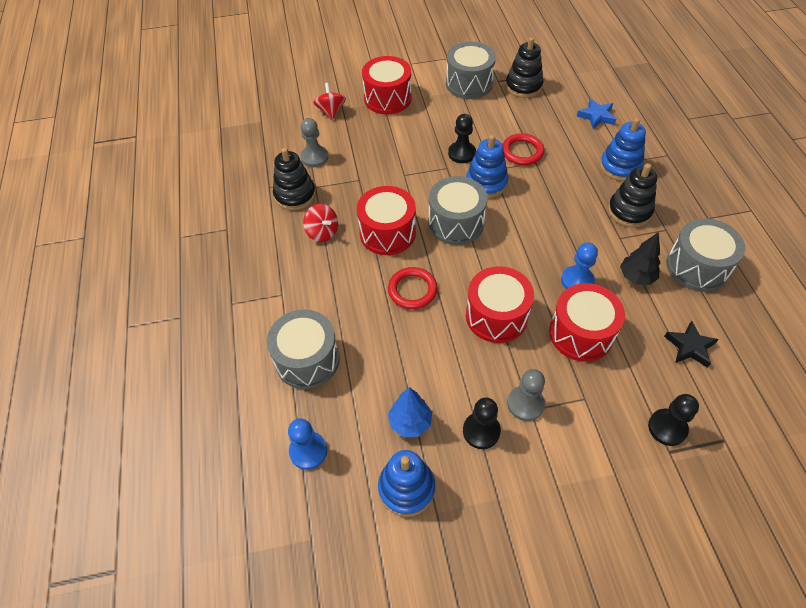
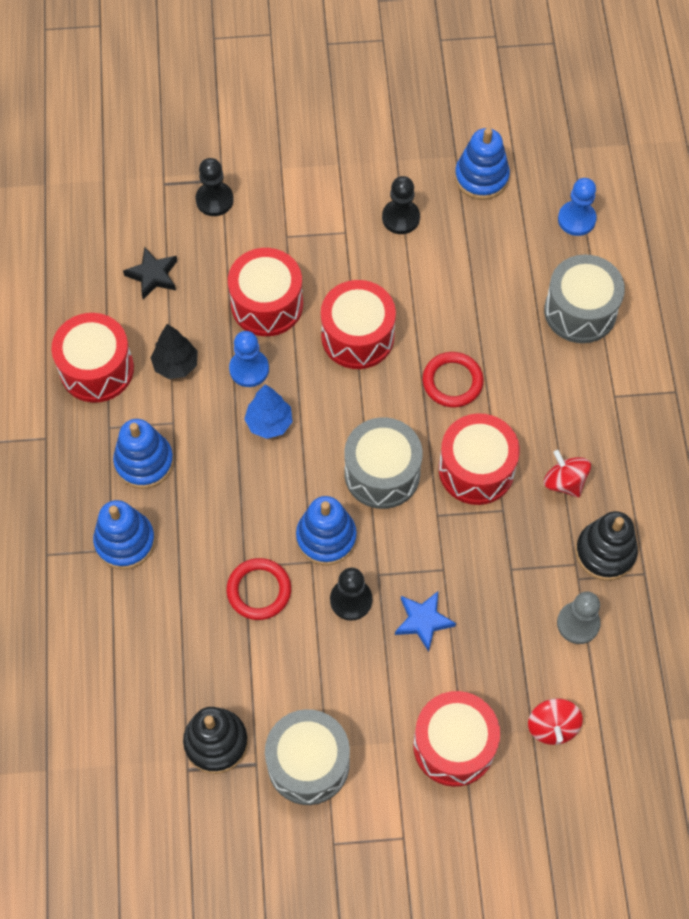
camera: 175 degrees left, 10 degrees up
(410, 422) = (471, 234): blue tree -> blue tree (269, 423)
(525, 404) = (349, 238): grey pawn -> none
(596, 116) = (120, 650): blue star -> blue star (423, 621)
(629, 211) = (144, 462): black stacking toy -> blue stacking toy
(697, 267) = (97, 369): grey drum -> red drum

